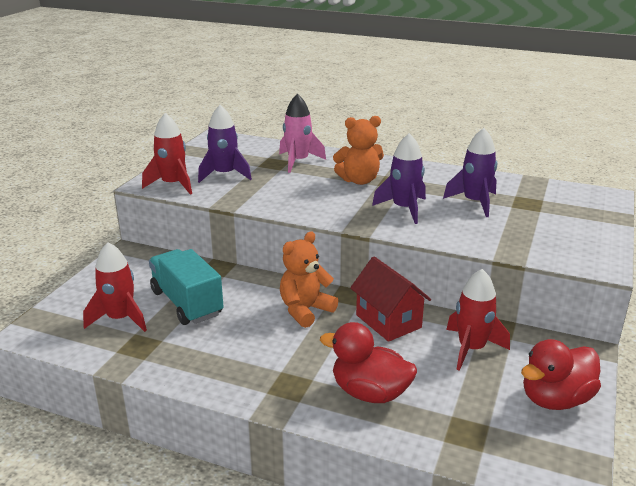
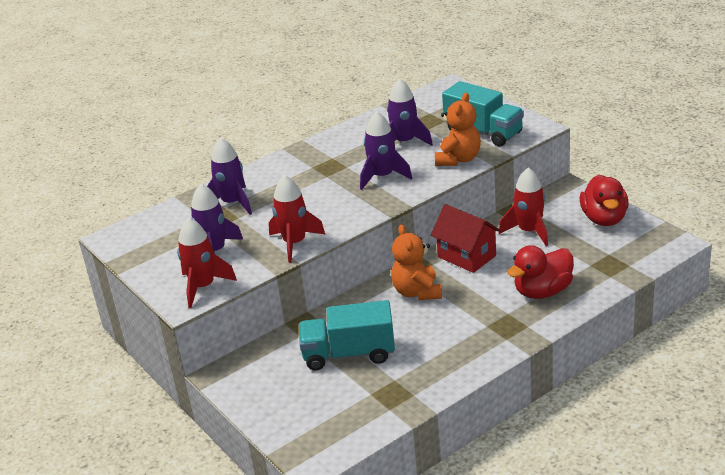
camera: 55 degrees left, 5 degrees up
(120, 319) = (340, 399): red rocket -> red rocket (295, 243)
(298, 161) = (232, 203): pink rocket -> purple rocket
(359, 180) = (308, 182): orange teddy bear -> orange teddy bear (458, 159)
(388, 321) = (466, 256): red house -> red house turned 45 degrees clockwise
(547, 236) = (483, 132): none -> turquoise truck

